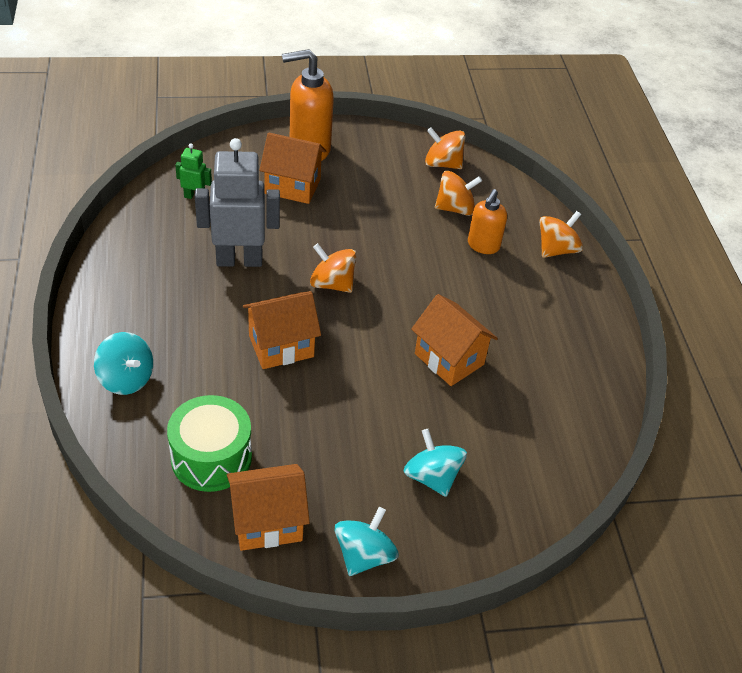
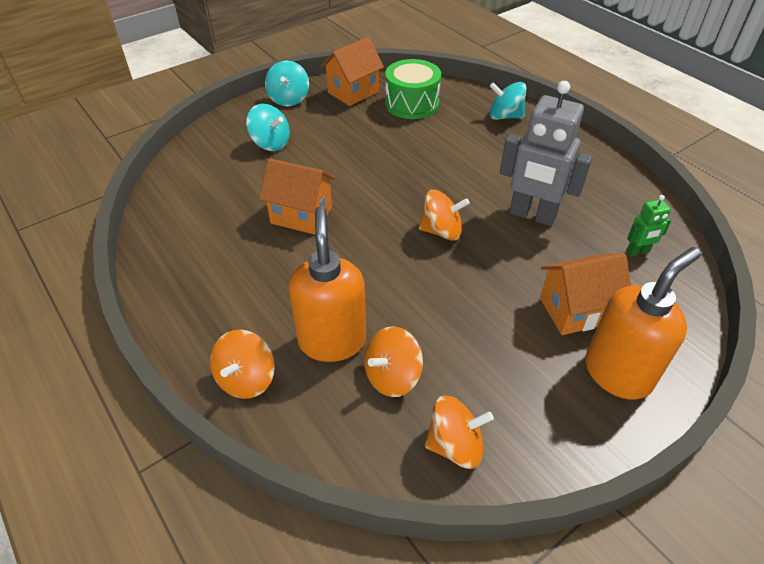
camera: 155 degrees right, 0 degrees up
(239, 260) = (532, 215): grey robot -> grey robot turned 60 degrees clockwise
(281, 346) = (433, 171): orange house -> none
(483, 246) = (332, 340): orange soap dispenser -> orange soap dispenser, size x1.64

